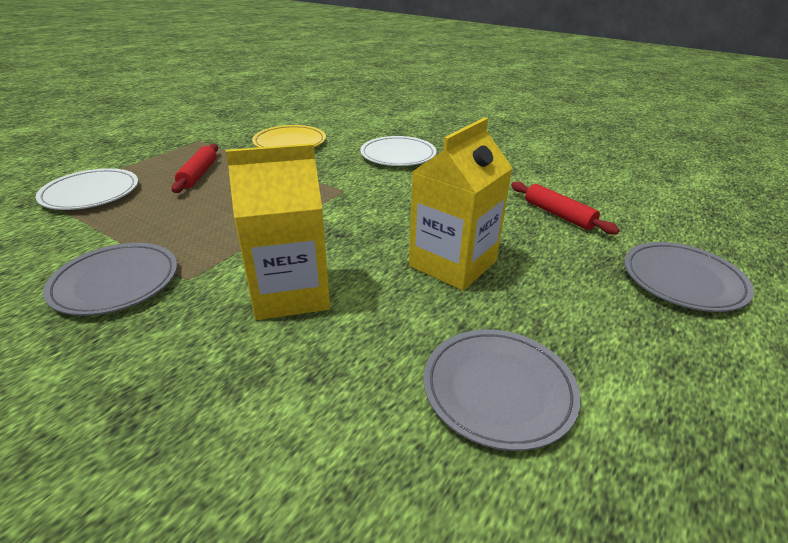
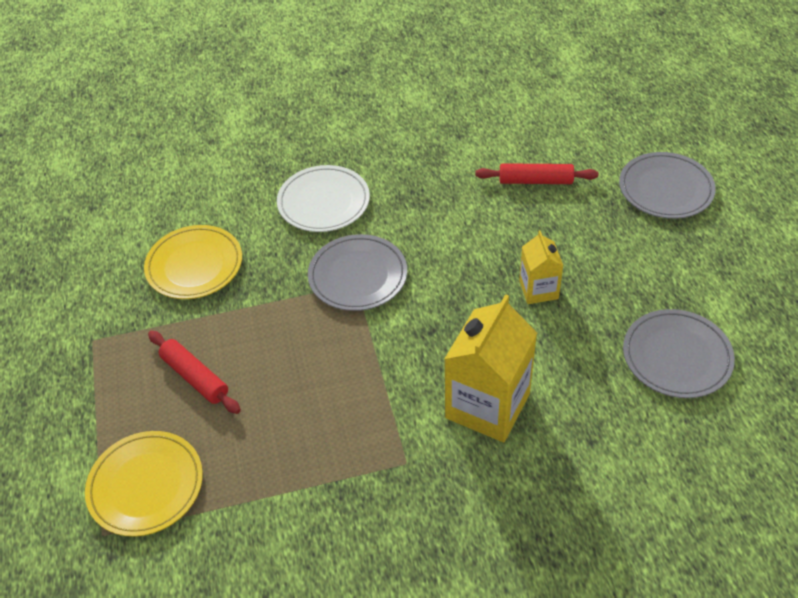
camera: 45 degrees left, 15 degrees up
(91, 193) = (146, 485): white plate -> yellow plate
(116, 282) = (365, 514): grey plate -> grey plate (358, 276)
(452, 263) = (538, 289): yellow carton -> yellow carton, size x0.55

